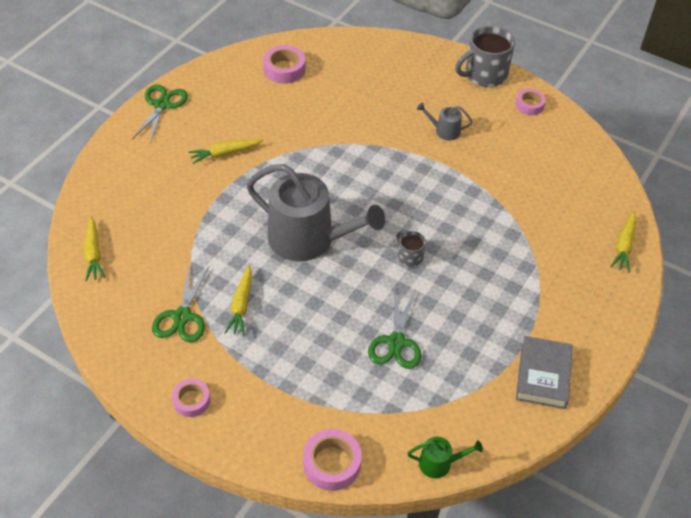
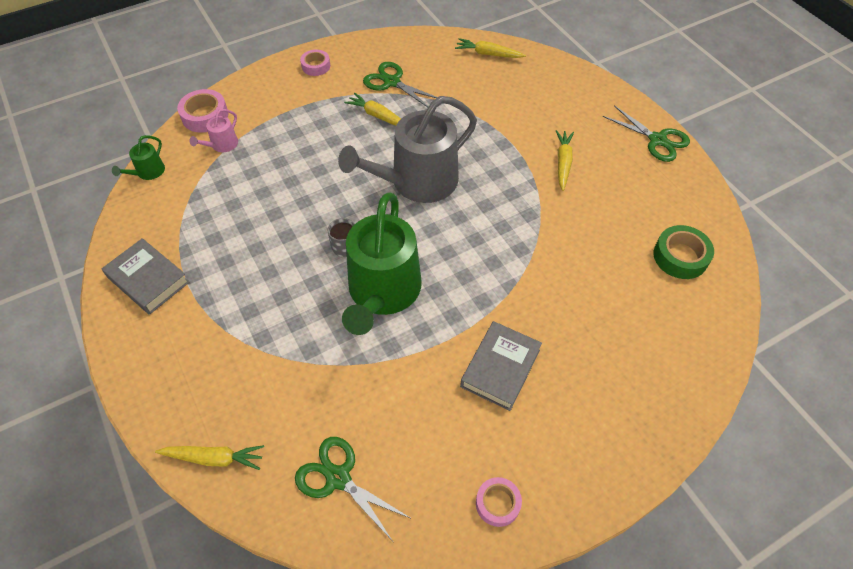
camera: 120 degrees right, 5 degrees up
(284, 69) = (680, 256): pink tape -> green tape
(362, 419) = (222, 145): none -> pink watering can
(396, 342) = (267, 194): green scissors -> green scissors (338, 478)
(434, 214) = (382, 292): none -> green watering can
(444, 131) = (500, 368): grey watering can -> grey book
(484, 74) = (586, 480): grey mug -> none
(624, 245) = (213, 458): yellow carrot -> yellow carrot turned 135 degrees clockwise

